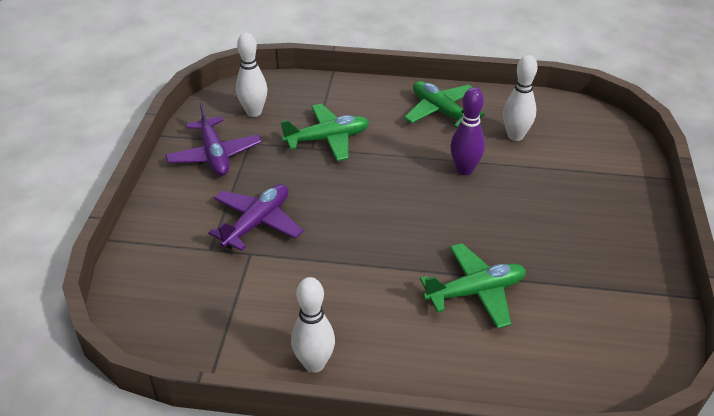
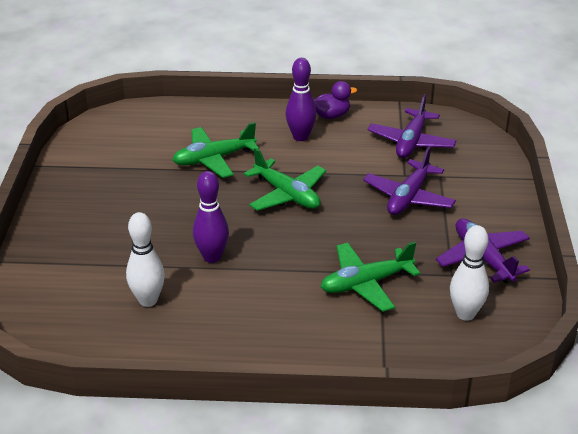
camera: 175 degrees right, 5 degrees down
(222, 304) = (411, 142): none -> purple plane
(314, 364) = (331, 115): white bowling pin -> purple duck
(363, 323) = (300, 137): none -> purple bowling pin
(441, 112) = (233, 328): green plane -> green plane (287, 194)

